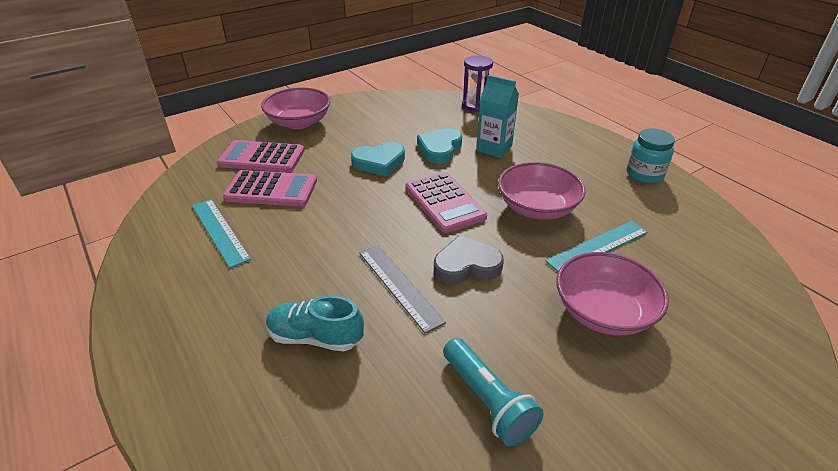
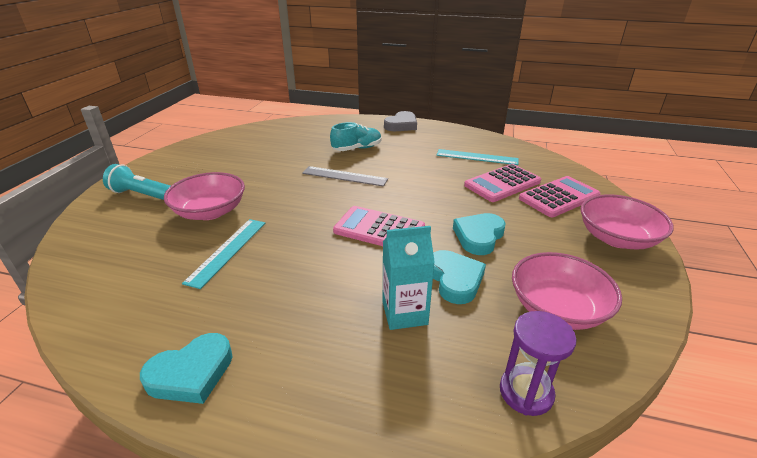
camera: 140 degrees right, 5 degrees down
(466, 265) = (317, 199): grey heart -> grey heart (401, 125)
(488, 400) = (258, 161): turquoise flashlight -> turquoise flashlight (142, 195)
(537, 208) = (299, 261): pink bowl -> pink bowl (557, 309)
(644, 174) = (191, 373): turquoise jar -> turquoise heart

